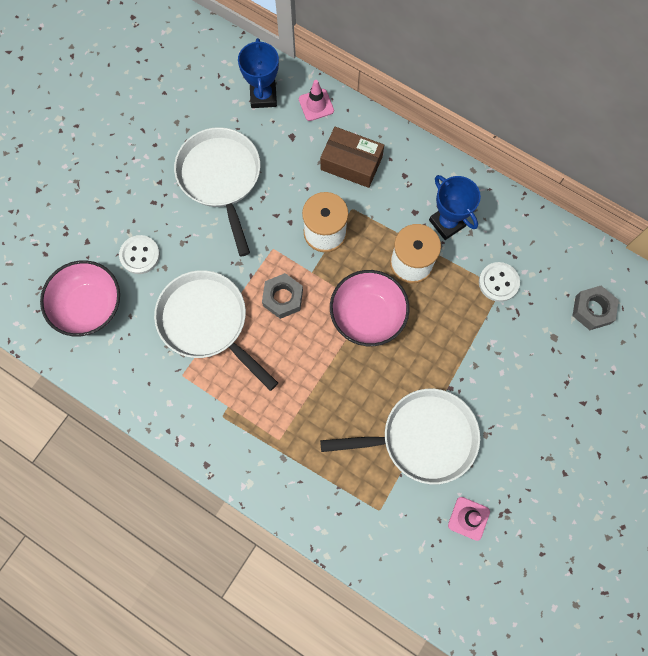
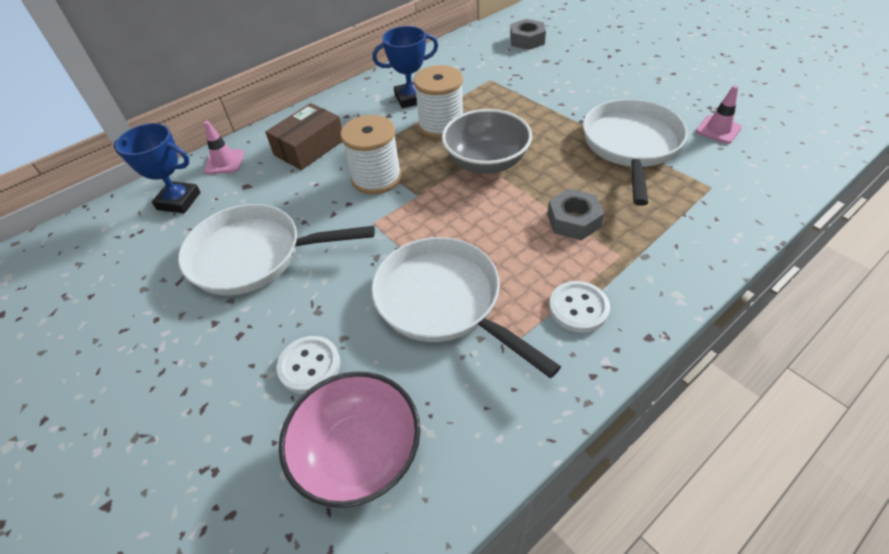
camera: 70 degrees left, 25 degrees down
(207, 322) = (444, 302): white pan -> white pan turned 75 degrees clockwise
(283, 298) = (439, 224): grey nut -> grey nut (573, 220)
(367, 315) = (486, 162): pink bowl -> grey bowl
(498, 282) = (483, 80): white button -> white button (578, 308)

